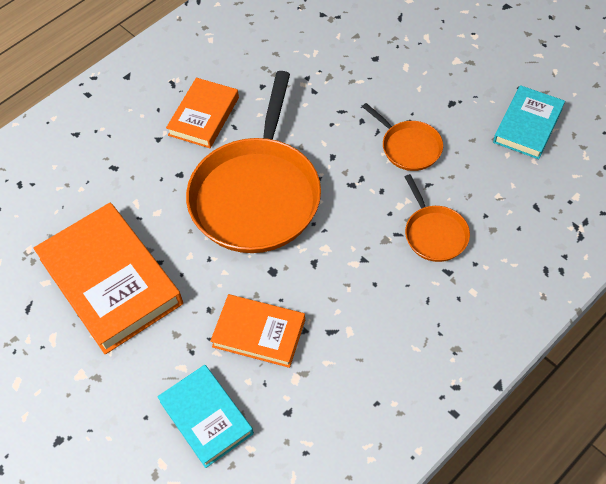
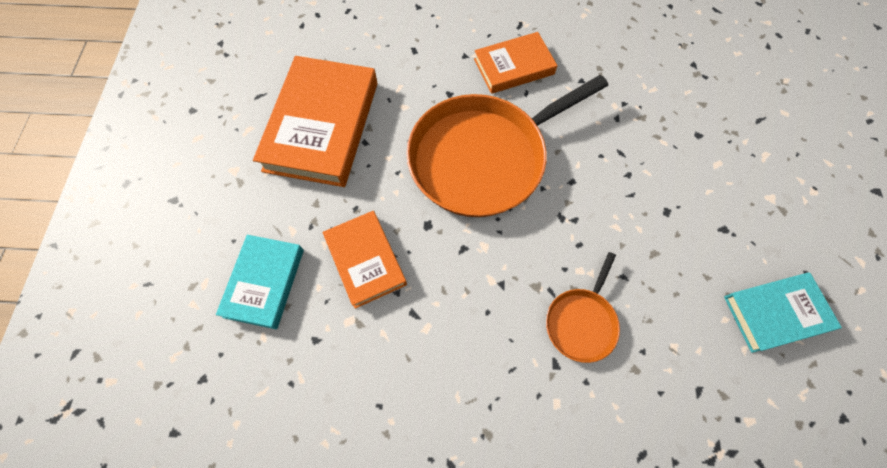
camera: 45 degrees right, 10 degrees up
(408, 147) = (643, 231): orange pan -> none

